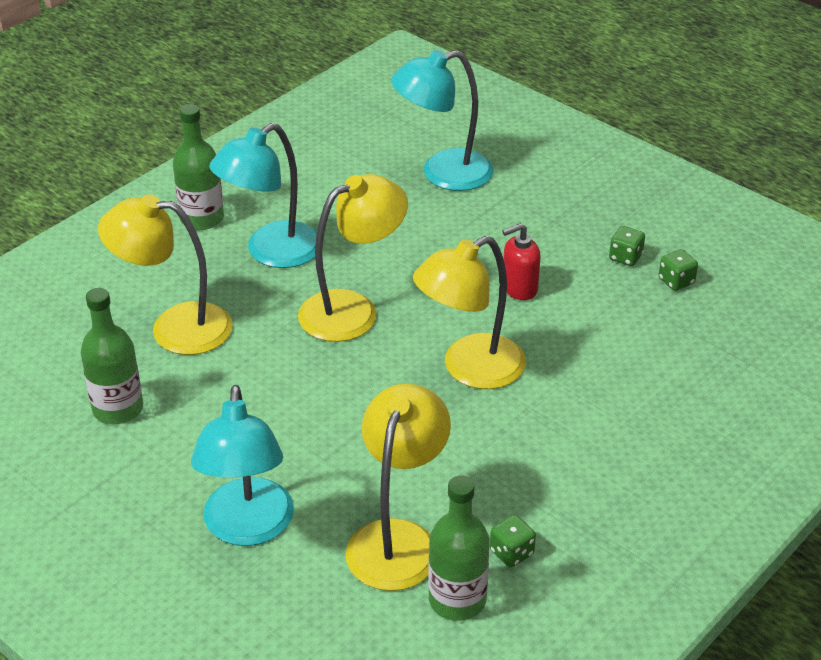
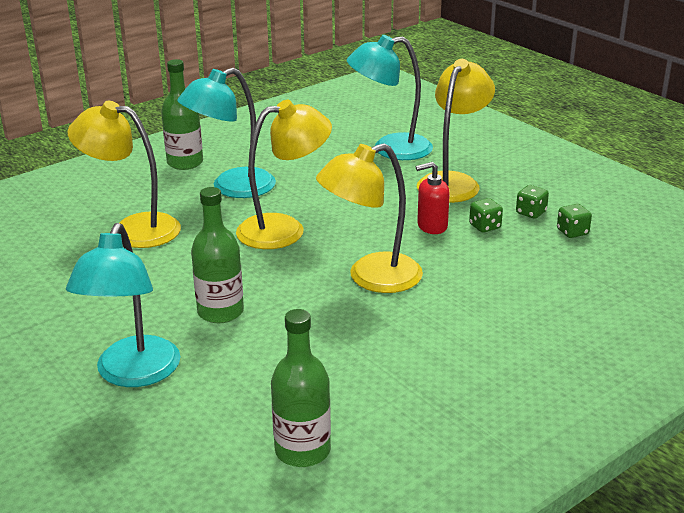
camera: 10 degrees right, 10 degrees down
(118, 409) = (62, 279): green bottle -> green bottle (220, 312)
(398, 539) = (264, 396): yellow lamp -> yellow lamp (453, 182)
(511, 553) = (366, 418): green dice -> green dice (485, 226)

